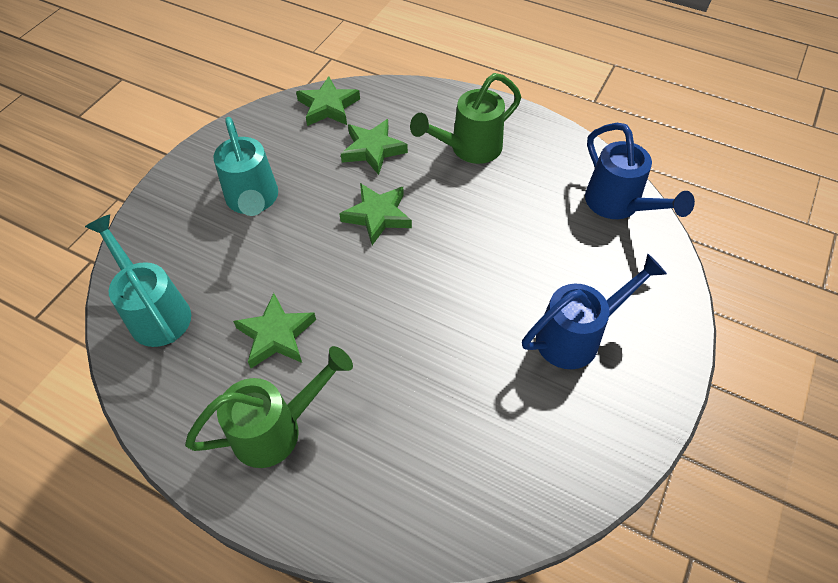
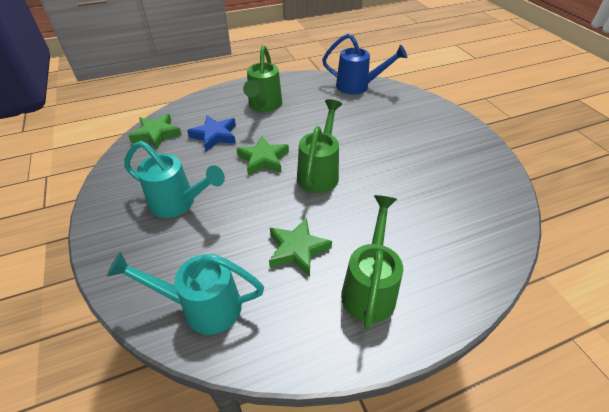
camera: 50 degrees left, 10 degrees down
(373, 150) = (215, 136): green star -> blue star
(406, 278) = (320, 172): none -> green watering can
(577, 336) = (419, 137): blue watering can -> none

